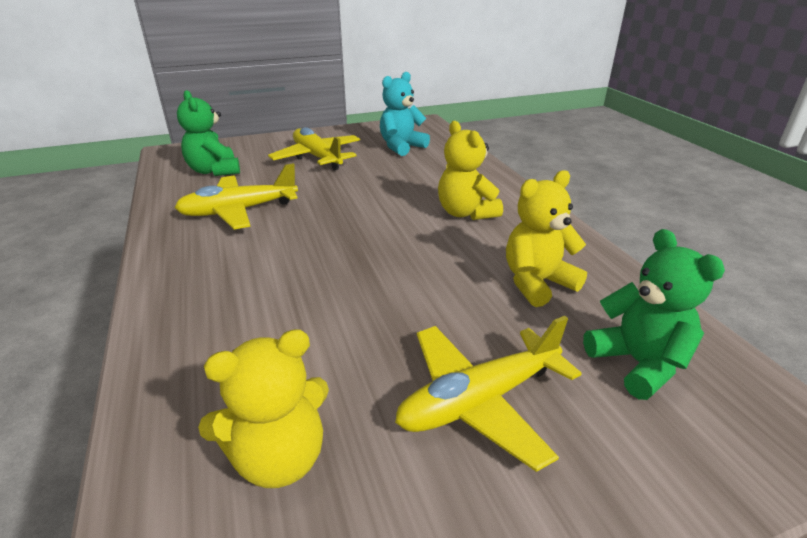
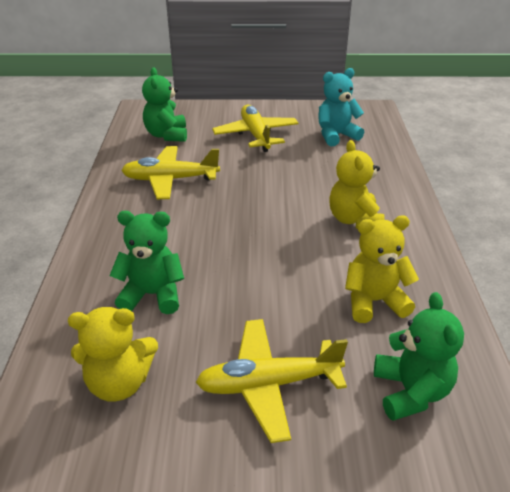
camera: 20 degrees right, 5 degrees up
(274, 334) = (152, 294): none -> green teddy bear

